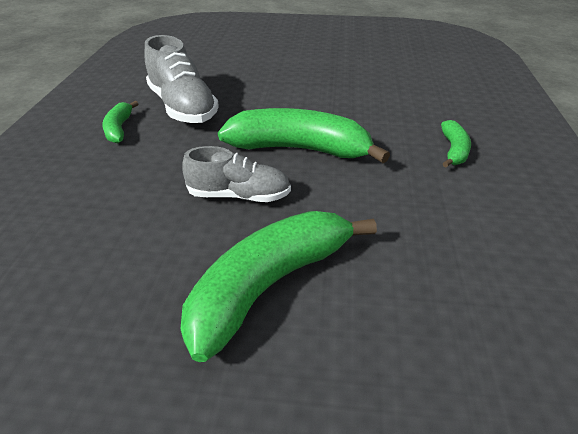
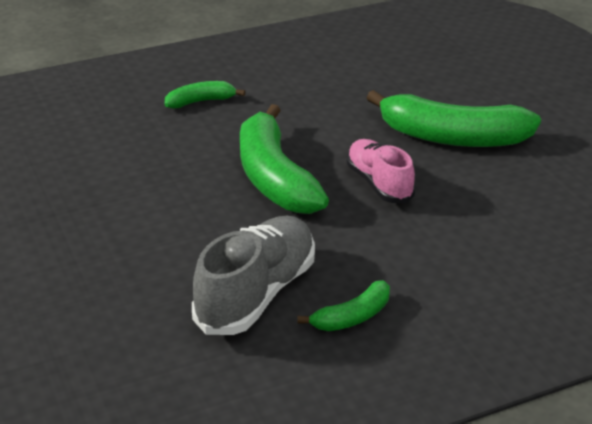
camera: 120 degrees left, 5 degrees down
(239, 195) = (379, 184): grey shoe -> pink shoe

